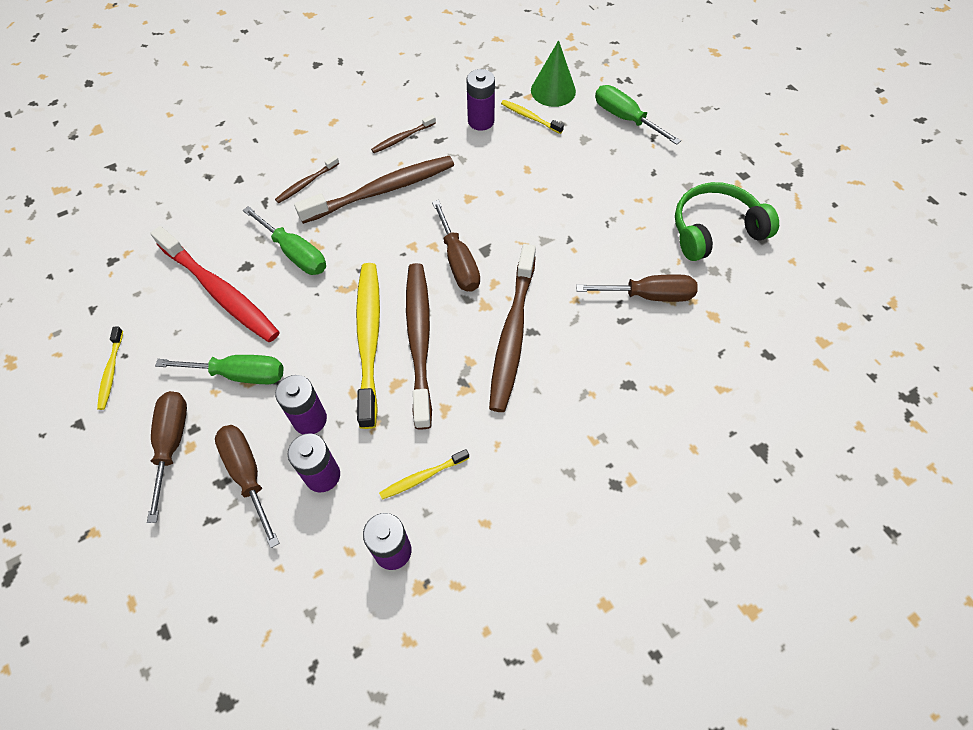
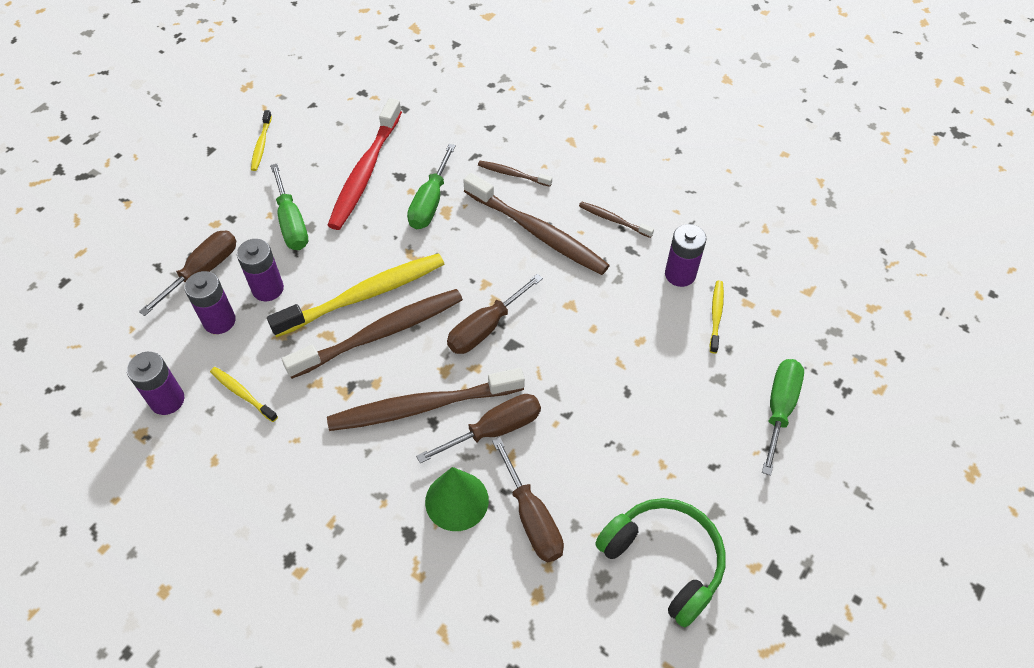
camera: 65 degrees right, 5 degrees down
(111, 372) = (261, 145): yellow toothbrush -> yellow toothbrush turned 60 degrees counterclockwise
(172, 444) = (213, 212): brown screwdriver -> brown screwdriver (495, 430)
(553, 90) = (772, 322): green cone -> green cone (456, 500)

